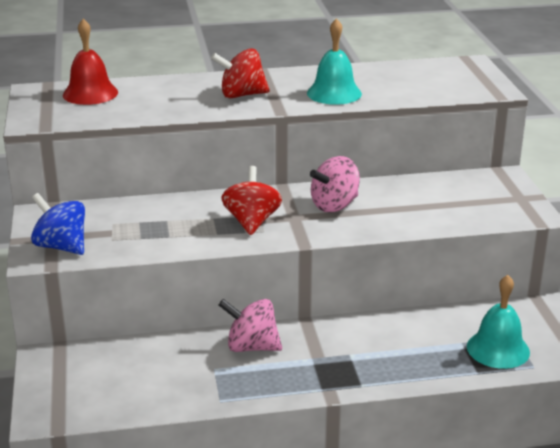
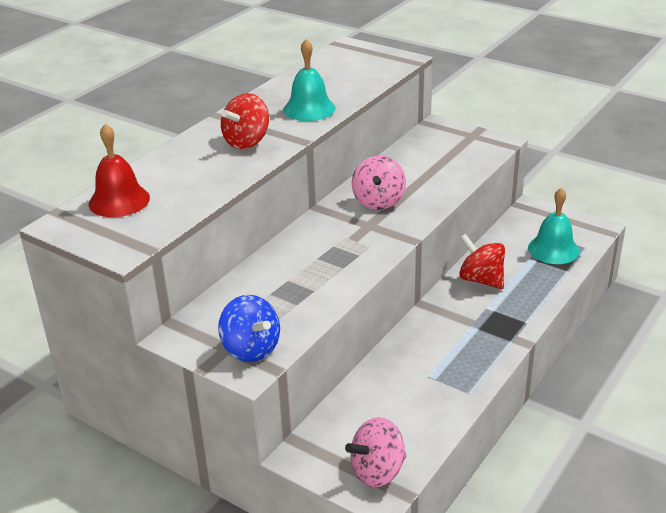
camera: 45 degrees left, 5 degrees up
(61, 246) = (251, 349): blue spinning top -> blue spinning top turned 120 degrees counterclockwise
(251, 346) = (423, 344): pink spinning top -> pink spinning top (377, 471)
(252, 222) = (349, 245): red spinning top -> red spinning top (481, 280)

